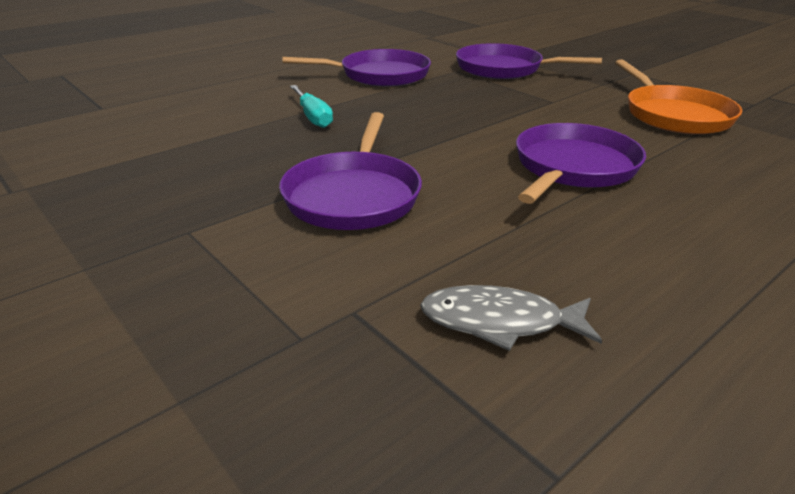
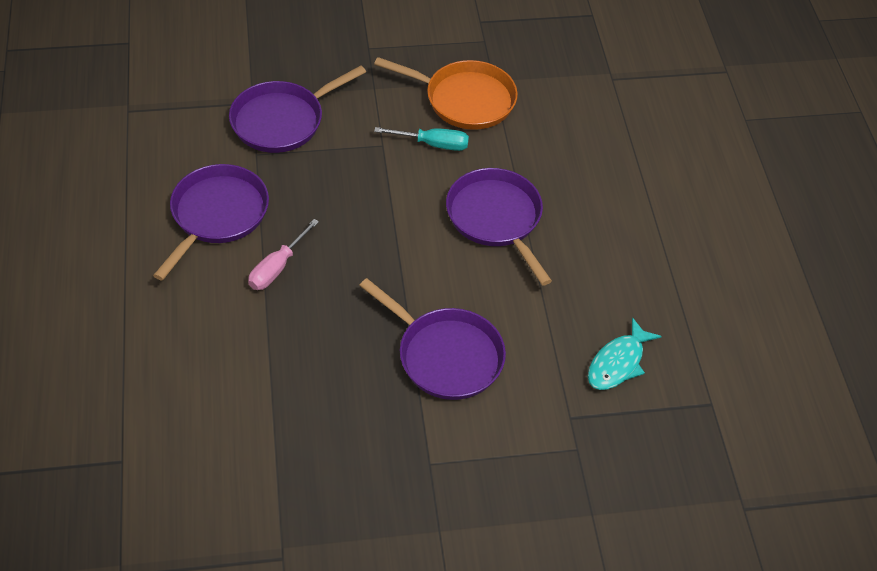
camera: 60 degrees left, 20 degrees up
(313, 117) = (284, 314): turquoise screwdriver -> turquoise screwdriver (433, 144)
(358, 103) = (277, 268): none -> pink screwdriver
(500, 322) = (618, 363): grey fish -> turquoise fish

